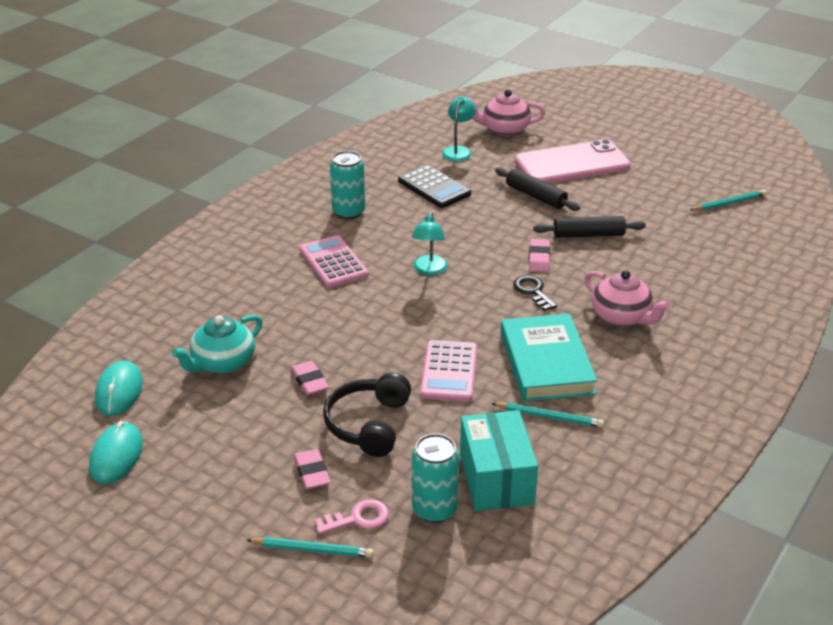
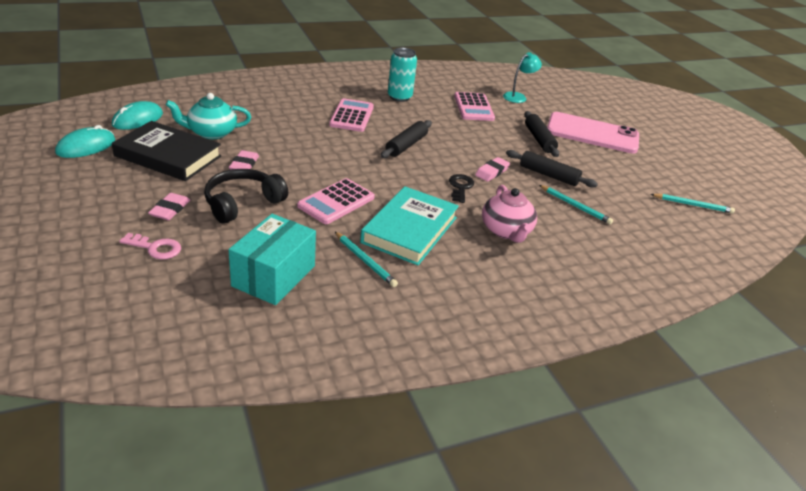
camera: 30 degrees right, 0 degrees up
(220, 416) = (168, 156): none -> black book
(312, 550) = (103, 249): turquoise pencil -> turquoise pencil (575, 206)
(429, 270) = (406, 145): turquoise lamp -> black rolling pin
(434, 187) = (473, 107): black calculator -> pink calculator
(434, 509) = (208, 270): turquoise can -> none
(504, 129) = (567, 98): pink teapot -> none

